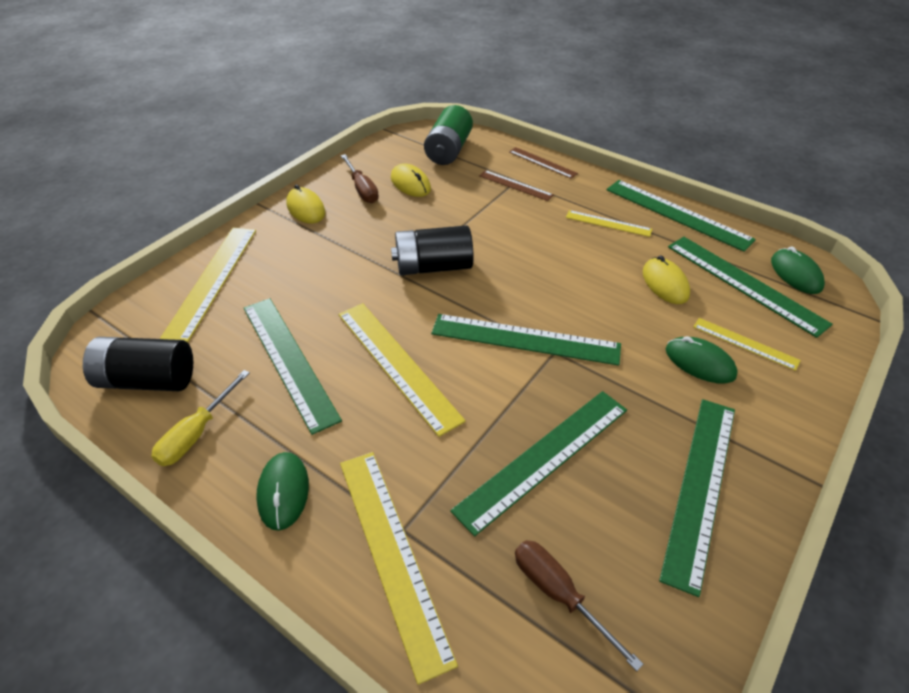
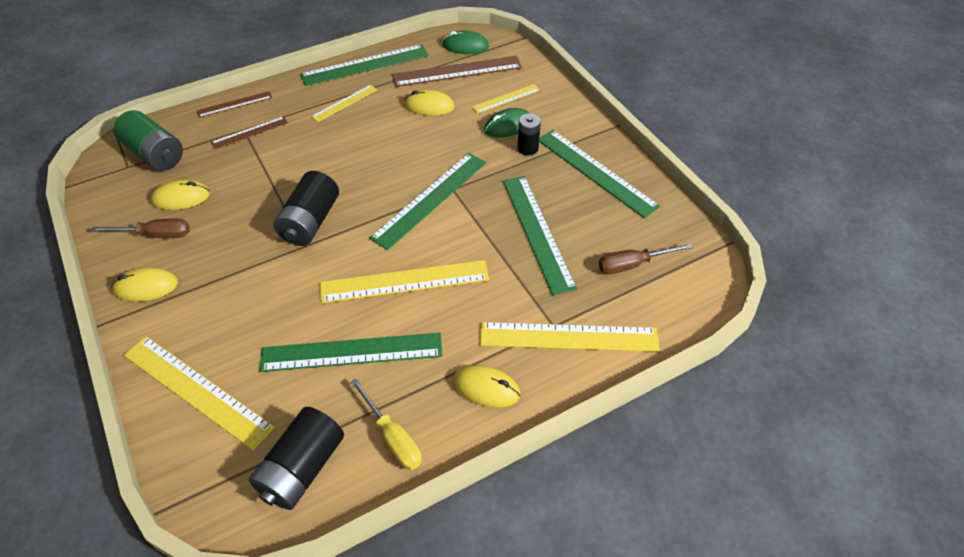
camera: 65 degrees left, 5 degrees up
(283, 492) = (486, 388): green mouse -> yellow mouse
(678, 396) = (527, 148): none -> black battery
(744, 284) = (457, 71): green ruler -> brown ruler

